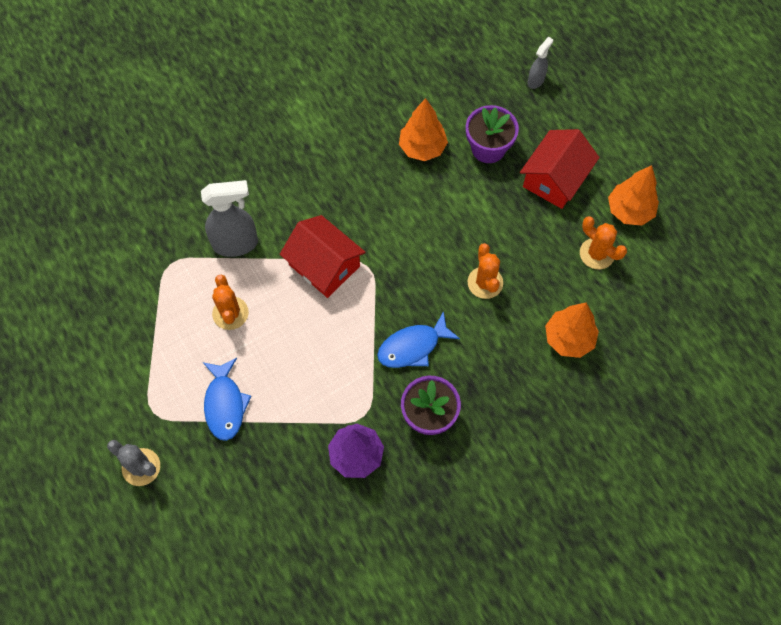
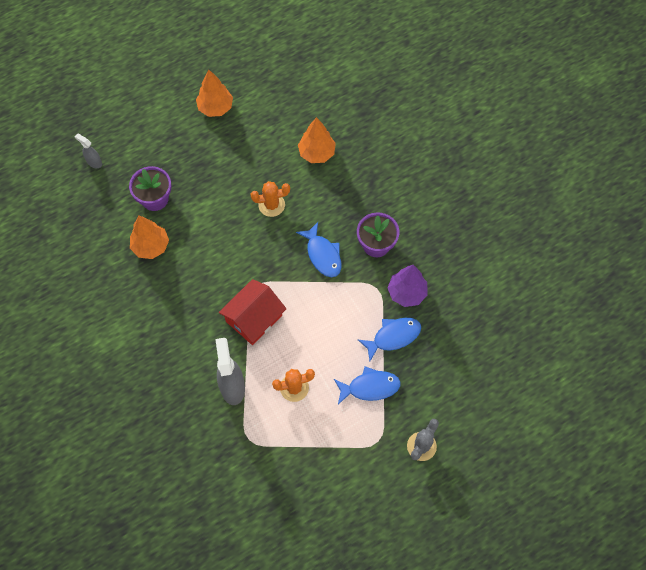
camera: 90 degrees left, 0 degrees up
(293, 435) = (393, 336): none -> blue fish
(555, 179) = (185, 154): red house -> none
(597, 254) = (250, 131): orange cactus -> none

